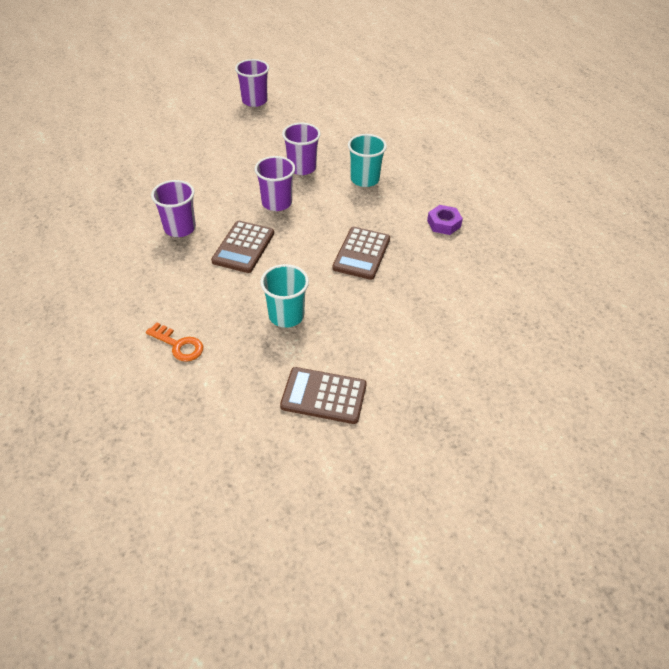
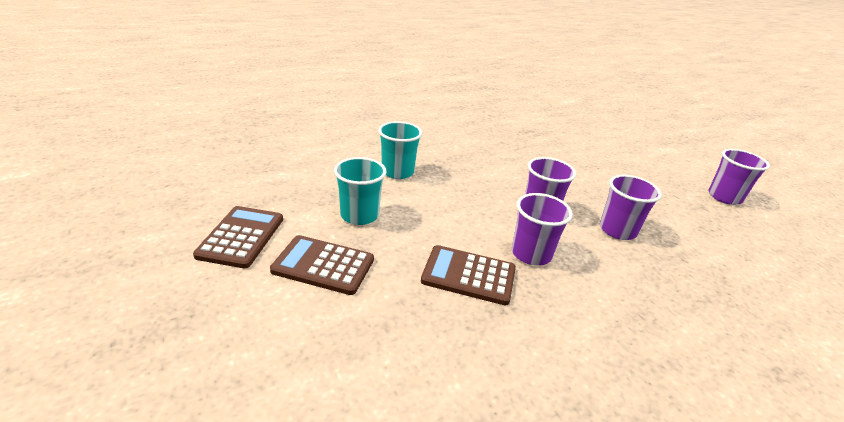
camera: 85 degrees right, 15 degrees down
(179, 345) = (328, 161): orange key -> none
(180, 228) = (477, 158): purple cup -> purple cup (531, 254)
(243, 247) = (459, 190): brown calculator -> brown calculator (323, 265)
(364, 179) = (629, 286): turquoise cup -> turquoise cup (397, 172)
(443, 224) = (567, 378): purple nut -> none

